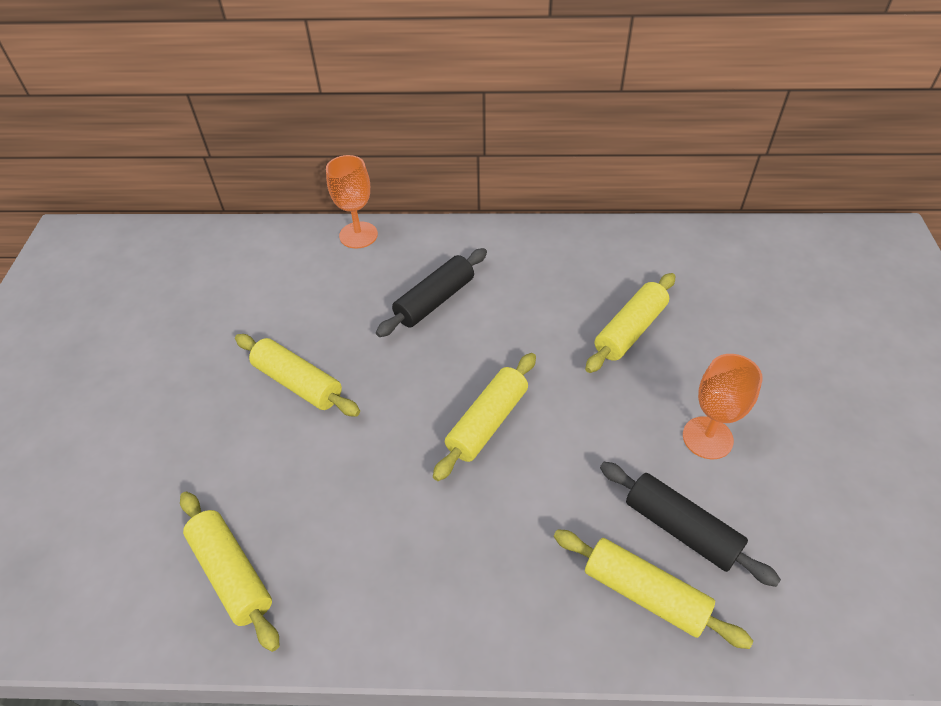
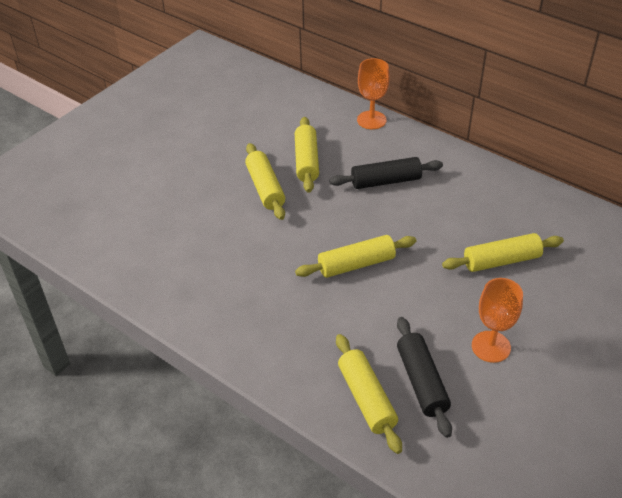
camera: 35 degrees right, 5 degrees down
(231, 573) = (158, 263): yellow rolling pin -> yellow rolling pin (306, 161)

